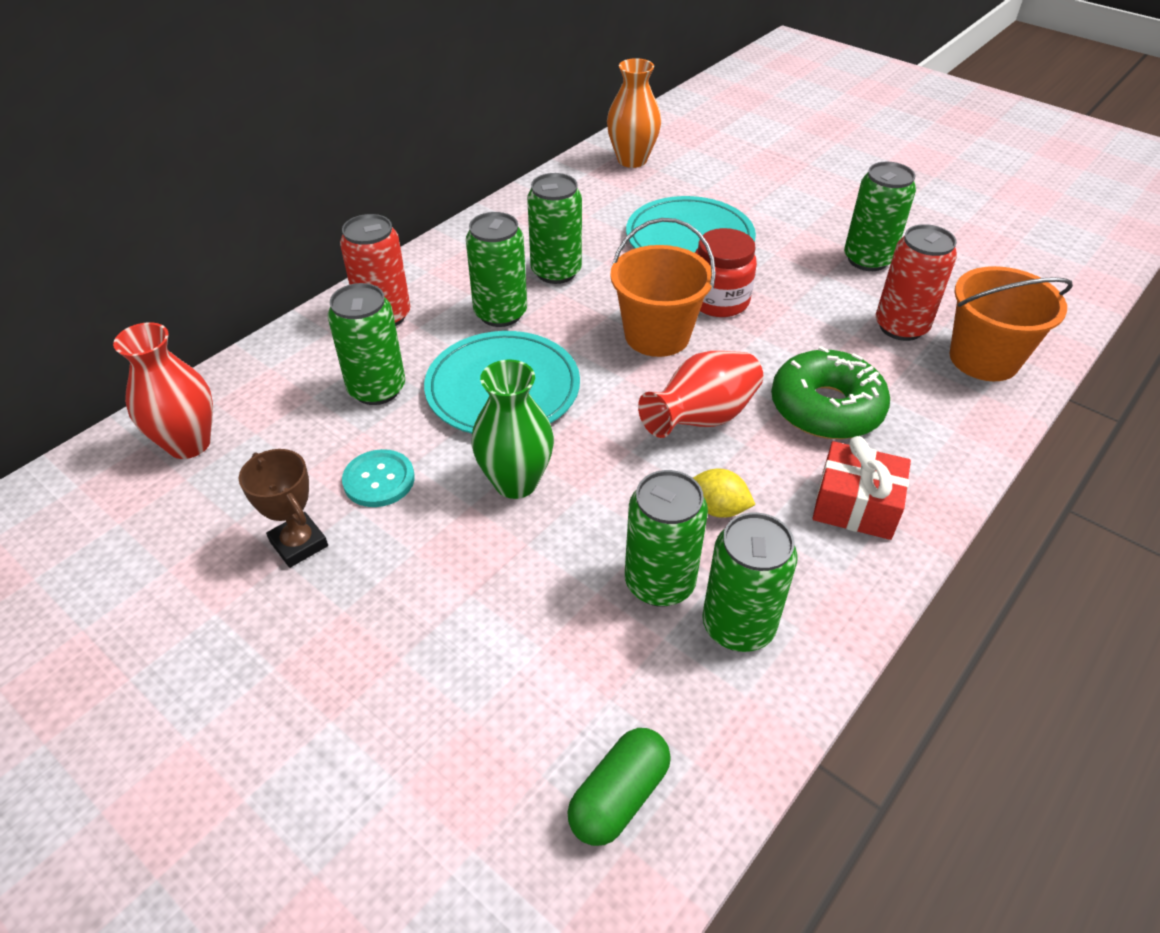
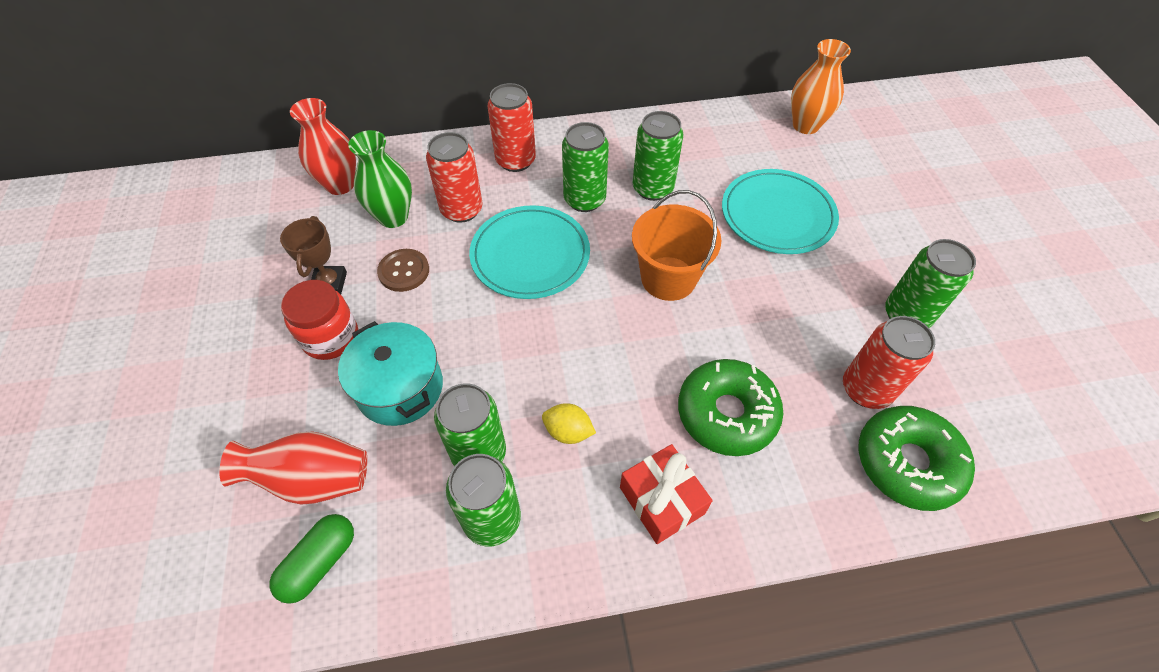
camera: 40 degrees right, 10 degrees up
(377, 389) = (461, 210): green can -> red can
(379, 480) = (404, 271): turquoise button -> brown button
(508, 584) = (400, 388): none -> turquoise pot
(516, 482) = (471, 325): green vase -> green vase (393, 217)
(618, 796) = (320, 562): green capsule -> green capsule turned 45 degrees counterclockwise
(701, 418) = (630, 360): red vase -> red vase (313, 479)
(718, 508) = (568, 431): yellow lemon -> yellow lemon turned 45 degrees counterclockwise
(719, 301) = (743, 278): red jar -> red jar (331, 337)
(984, 359) = (907, 463): orange bucket -> green donut

